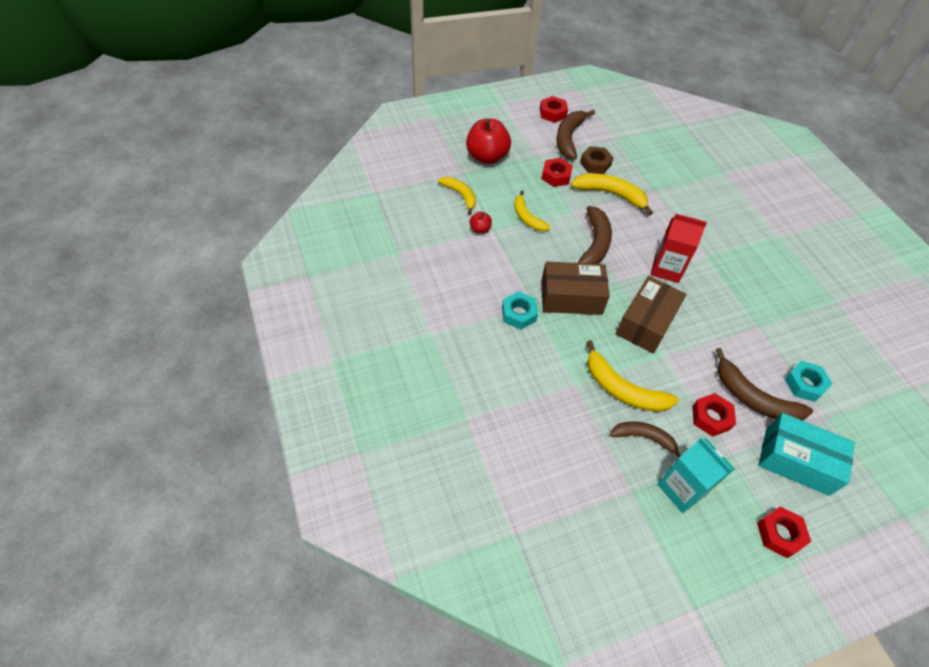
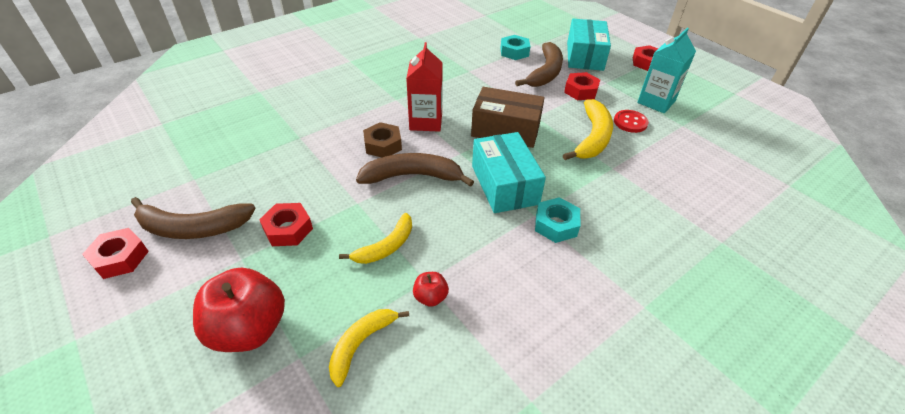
camera: 105 degrees left, 10 degrees down
(571, 297) = (504, 185): brown box -> turquoise box
(595, 164) = (254, 192): brown nut -> brown nut (383, 145)
(611, 194) = (316, 171): yellow banana -> none
(644, 438) = (630, 122): brown banana -> red button

